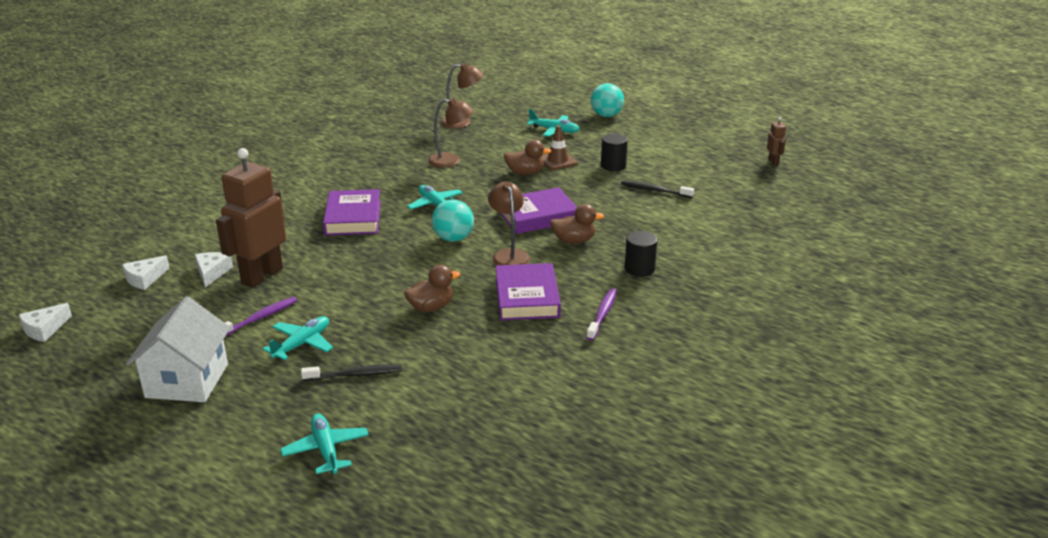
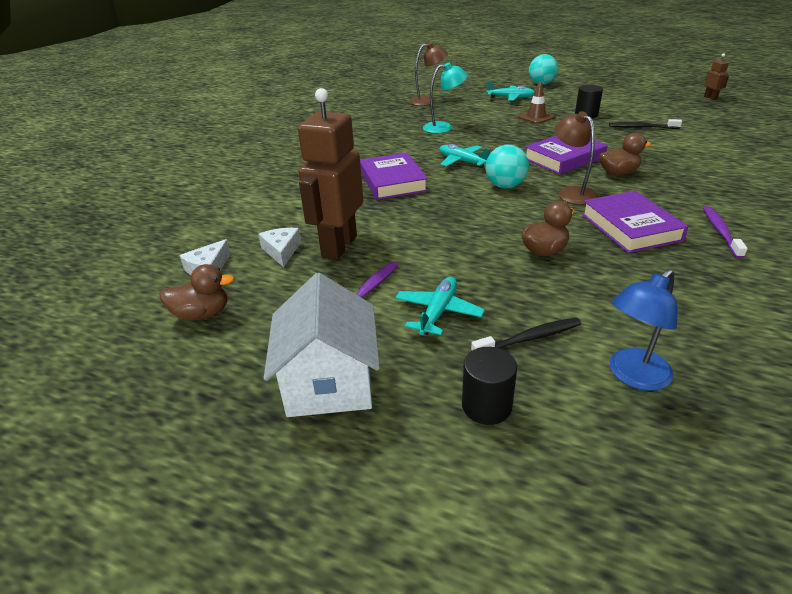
camera: 10 degrees left, 5 degrees up
(44, 329) = (109, 345): white cheese -> none
(326, 449) = (580, 449): turquoise plane -> none
(406, 412) = (633, 376): none -> blue lamp
(451, 161) = (444, 127): brown lamp -> turquoise lamp
(525, 173) = (517, 128): brown duck -> brown duck (202, 314)
(639, 269) = (704, 187): black cylinder -> black cylinder (486, 406)

